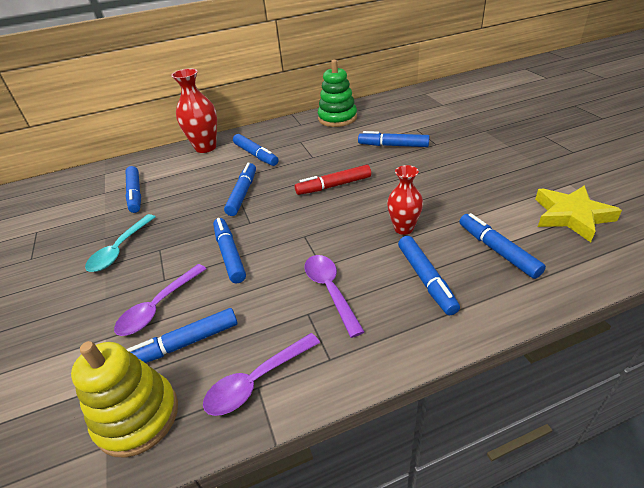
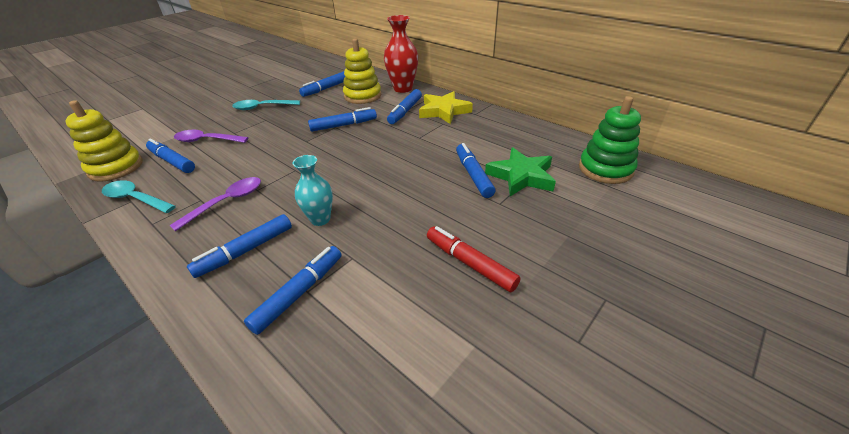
camera: 60 degrees right, 0 degrees up
(189, 173) = (362, 96): none -> yellow stacking toy
(230, 254) = (264, 146): blue marker -> none
(256, 381) = (135, 199): purple spoon -> turquoise spoon
(333, 186) = (375, 162): red marker -> red marker (470, 263)
(337, 118) = (504, 128): green stacking toy -> green stacking toy (605, 169)
(403, 228) = (320, 219): red vase -> turquoise vase
(410, 128) = (521, 176): none -> green star
(571, 216) = (390, 355): yellow star -> yellow star (444, 111)

